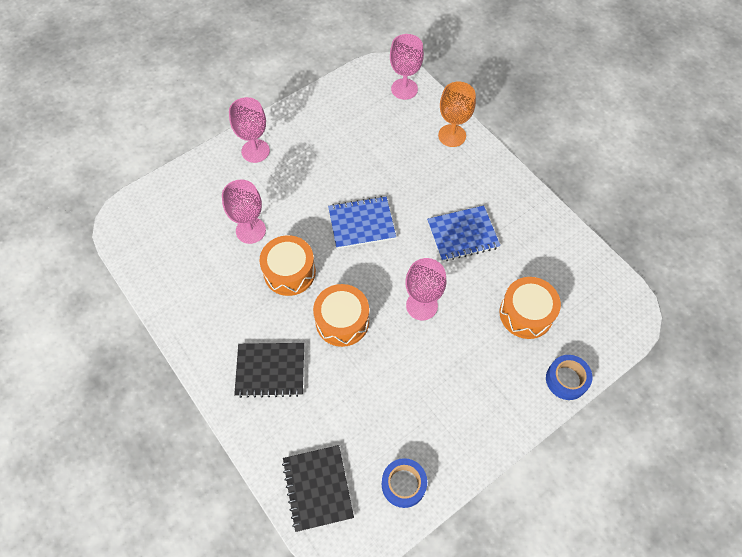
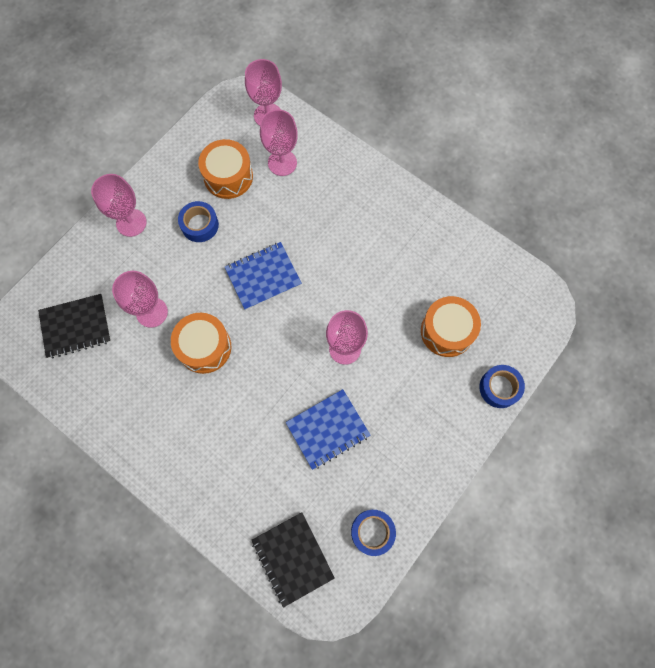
camera: 15 degrees left, 10 degrees up
(270, 370) = (214, 454): black notebook -> black notebook (76, 327)
(316, 166) = (200, 225): none -> blue tape
(342, 321) = (271, 385): orange drum -> orange drum (228, 176)
(406, 131) = (282, 163): none -> pink goblet
(452, 135) = (330, 157): orange goblet -> none
(462, 235) = (366, 263): blue notebook -> blue notebook (328, 429)

